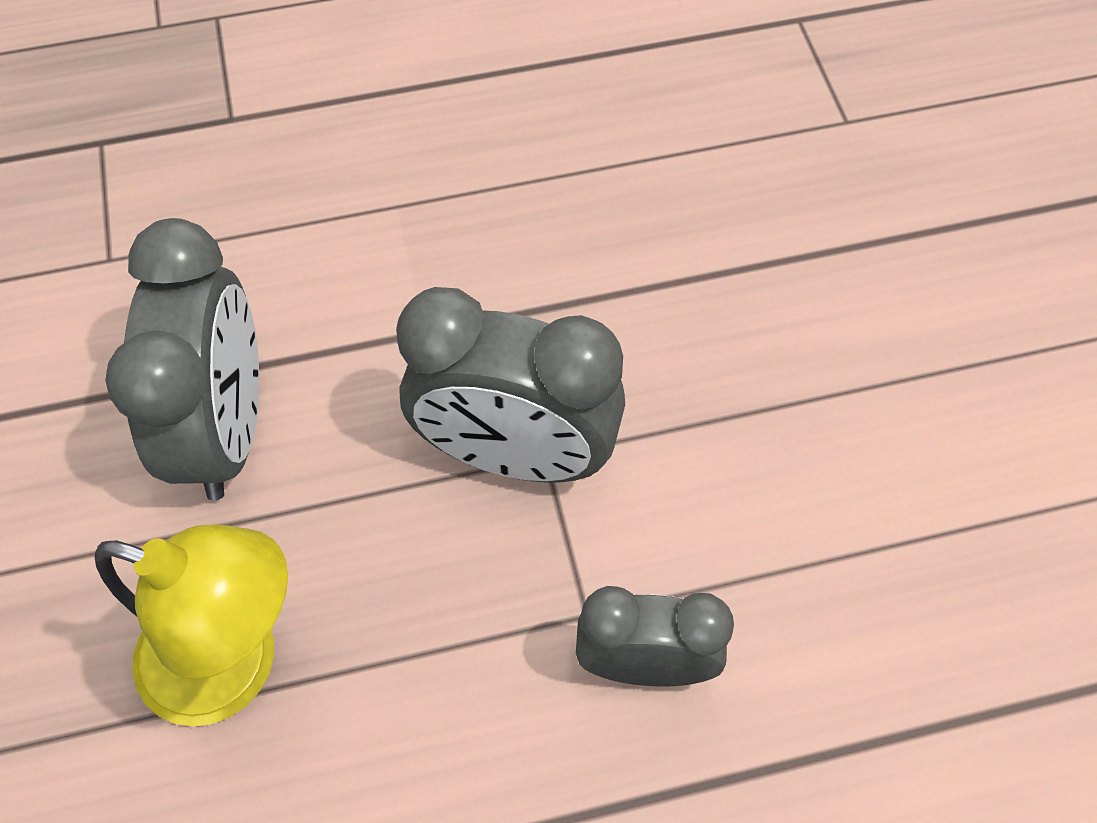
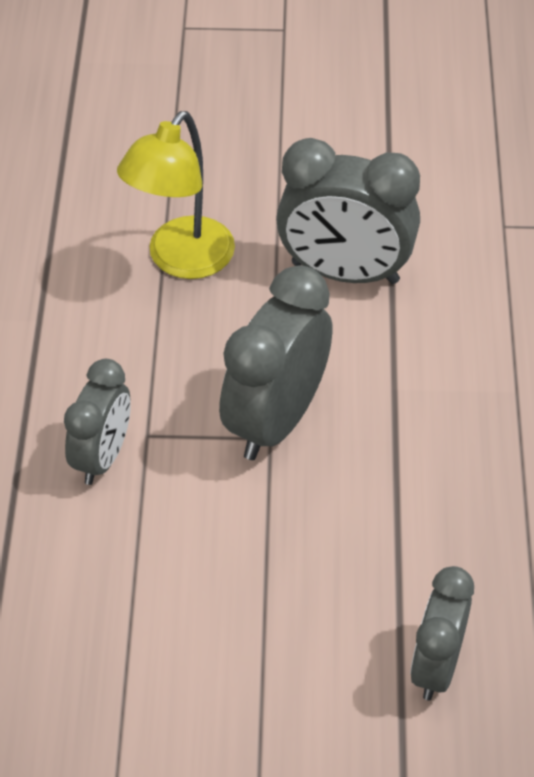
camera: 105 degrees right, 10 degrees down
(804, 221) = (436, 666): none -> grey clock

